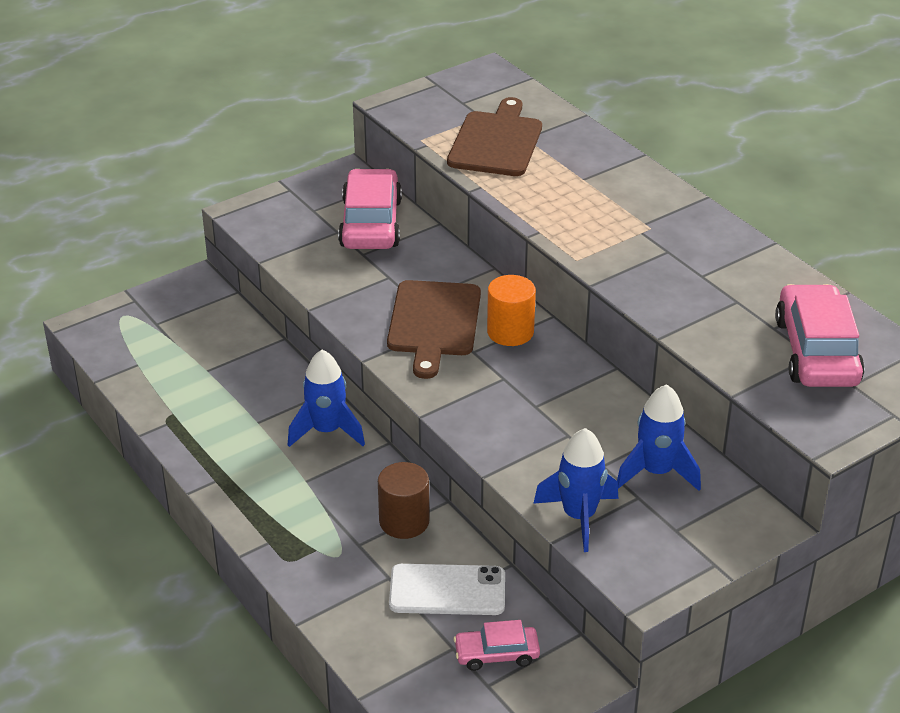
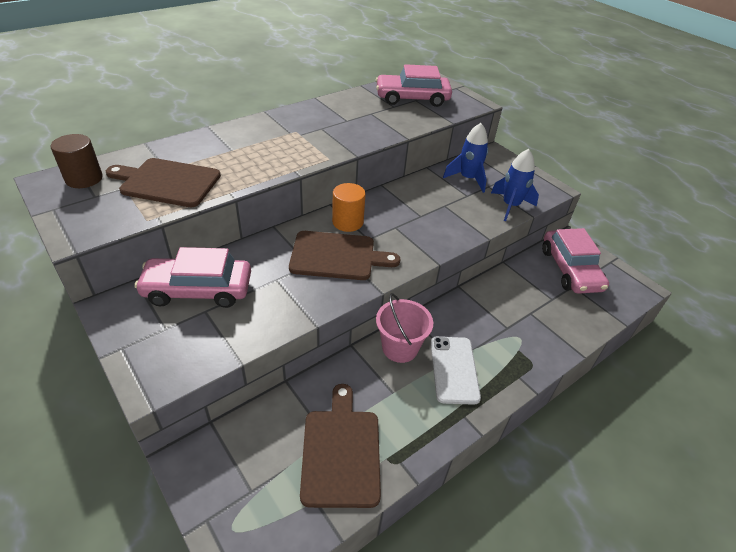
camera: 95 degrees left, 5 degrees up
(186, 380) = (341, 452): none -> brown cutting board
(327, 431) = (400, 348): blue rocket -> pink bucket
(404, 521) = (481, 306): brown cylinder -> brown cylinder (84, 179)
(447, 590) = (532, 287): white phone -> white phone (454, 369)
(496, 654) = (570, 269): pink car -> pink car, size x1.86

